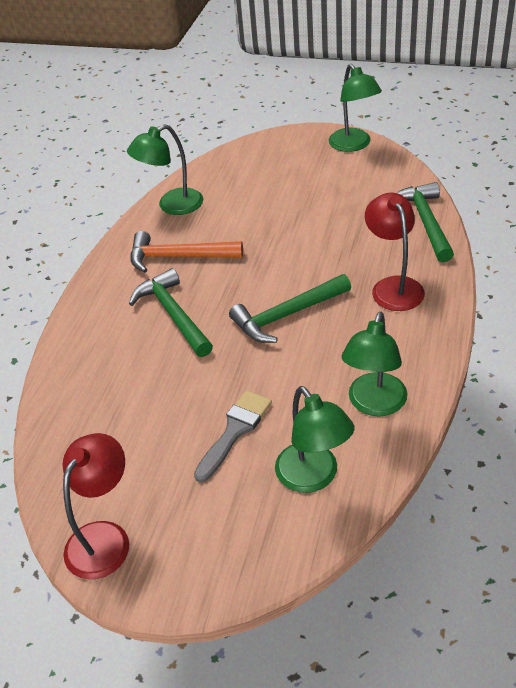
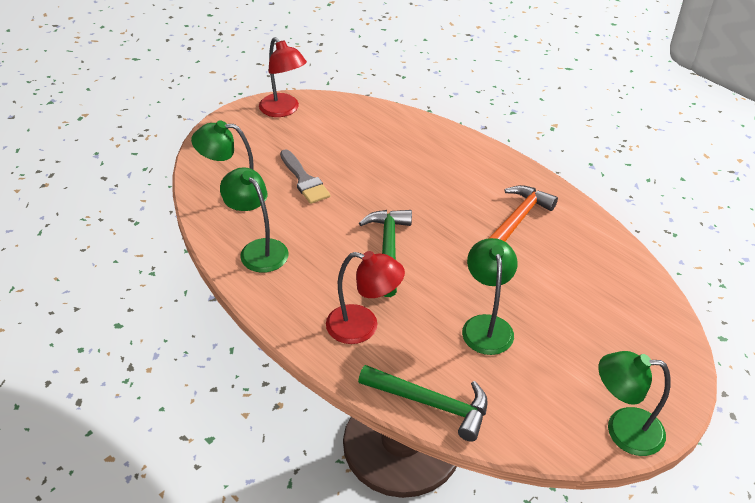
camera: 115 degrees right, 0 degrees up
(172, 206) = (599, 245): green lamp -> green lamp (486, 325)
(173, 314) = (445, 194): green hammer -> none

